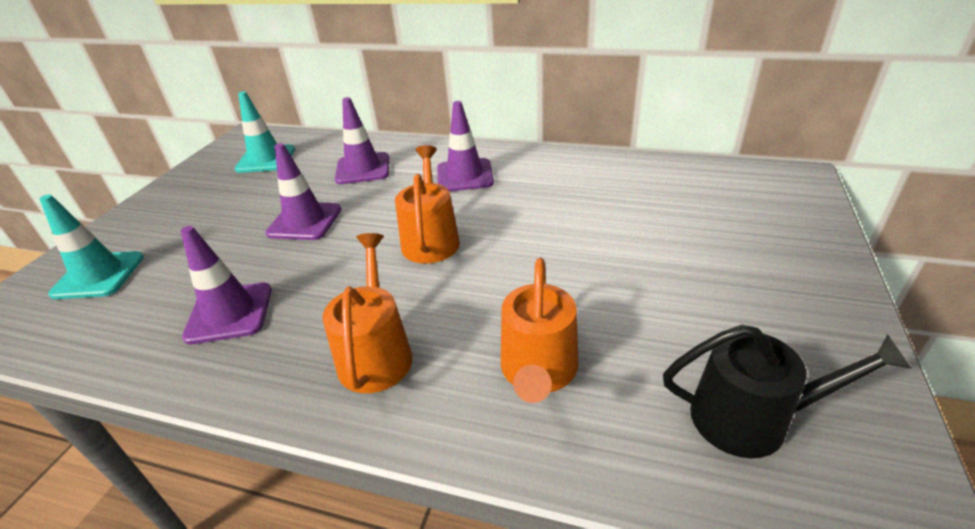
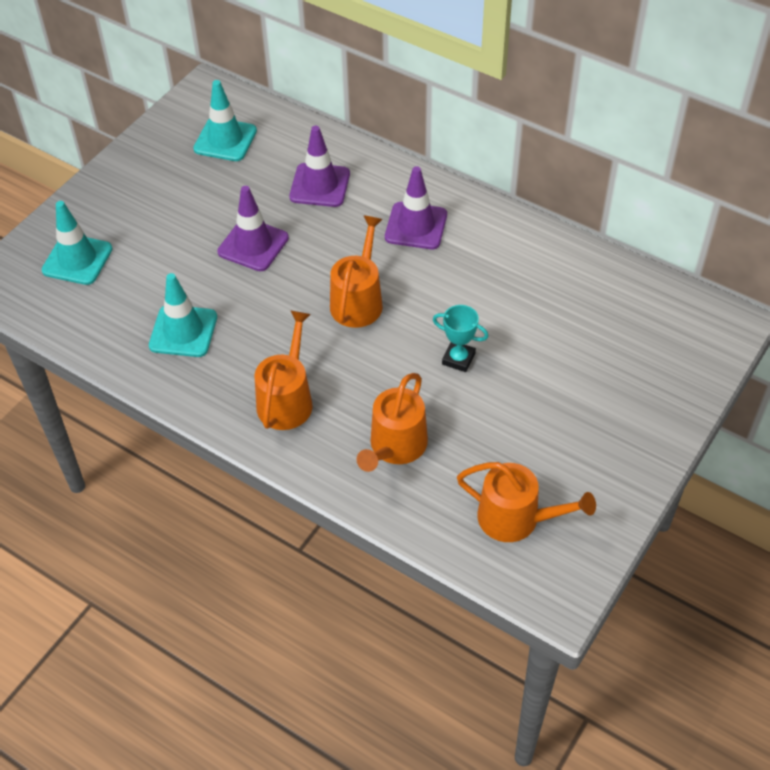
camera: 15 degrees right, 15 degrees up
(229, 313) = (183, 331): purple traffic cone -> turquoise traffic cone
(563, 262) = (458, 359): none -> turquoise trophy
(751, 418) = (516, 518): black watering can -> orange watering can

